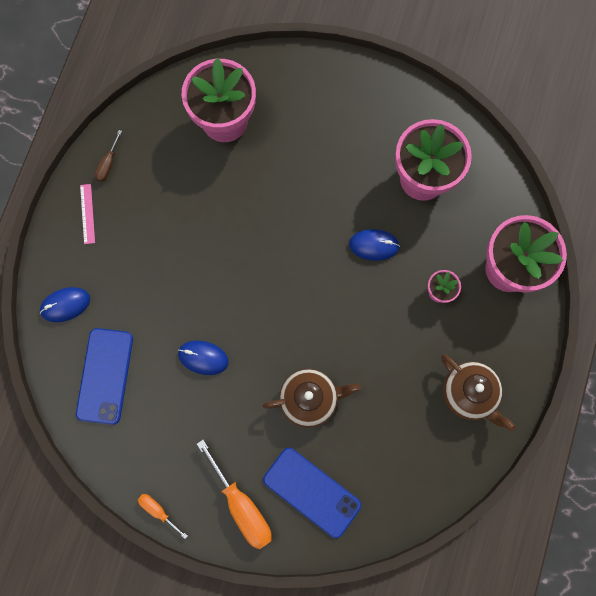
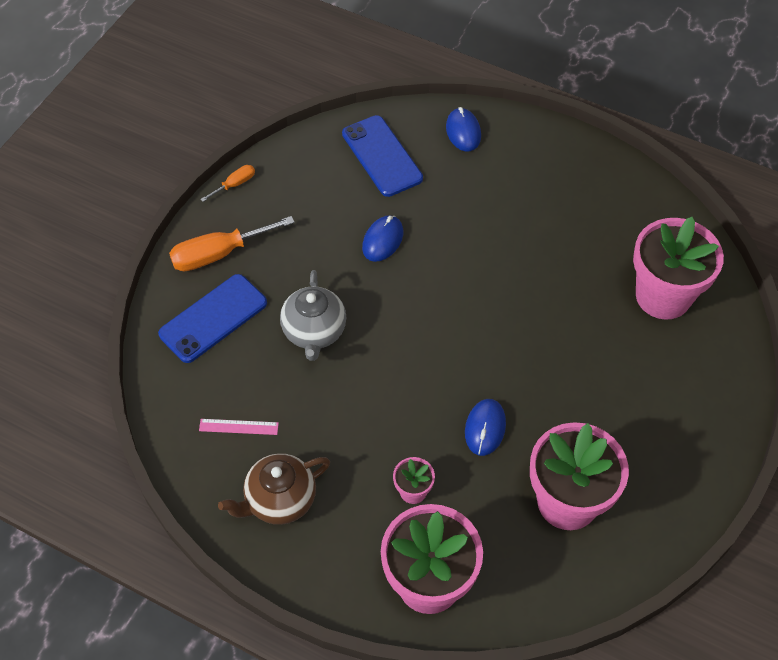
camera: 100 degrees right, 20 degrees down
(87, 214) = (561, 158): pink ruler -> pink ruler (238, 426)
(105, 376) = (382, 156): blue phone -> blue phone turned 45 degrees clockwise
(108, 164) = (617, 181): brown screwdriver -> none
(309, 399) = (314, 332): brown teapot -> grey teapot

